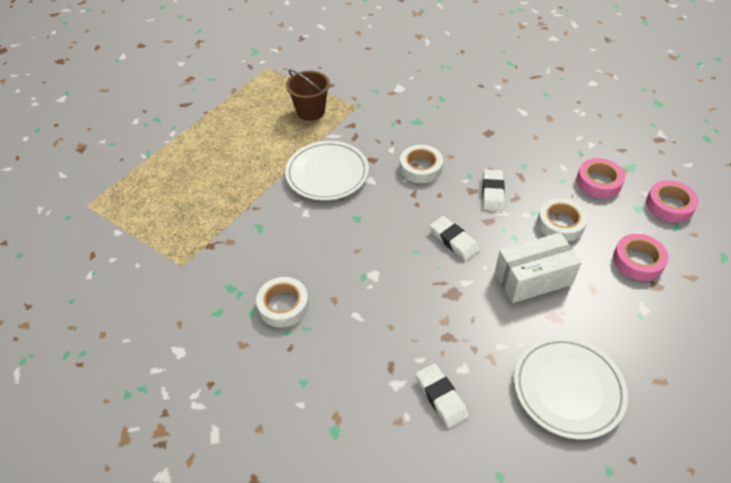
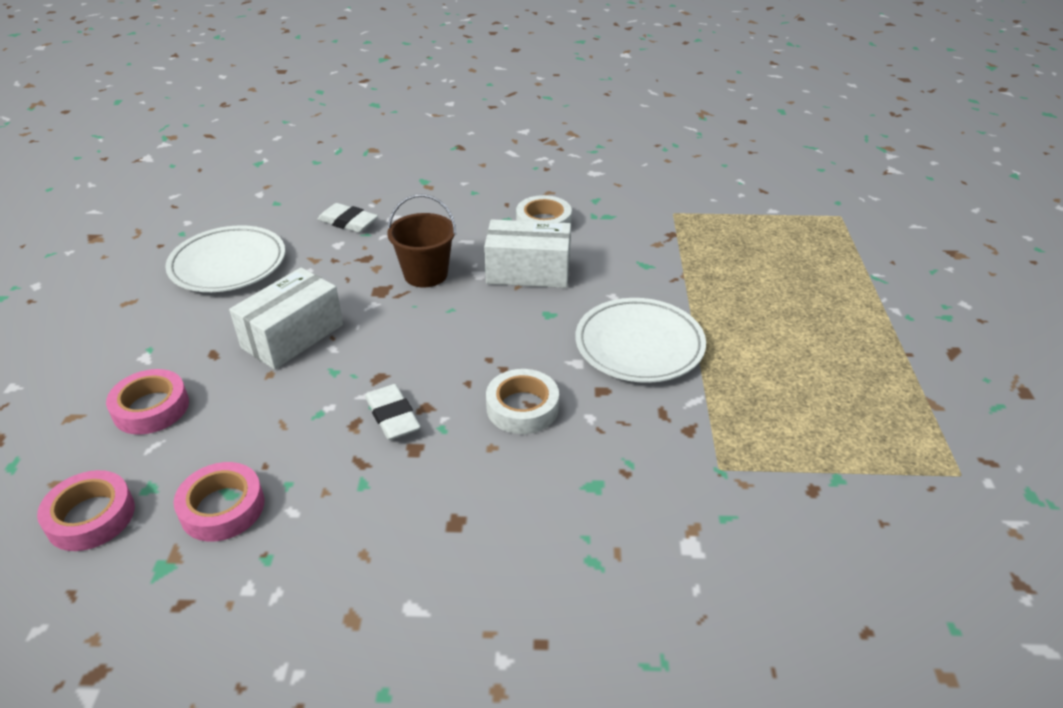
camera: 145 degrees right, 10 degrees down
(310, 111) = (776, 423): brown bucket -> brown bucket (425, 274)
(339, 259) = (528, 272): none -> white box
(453, 240) = (411, 337): white eraser -> none
(560, 223) = (274, 413): white tape -> none

